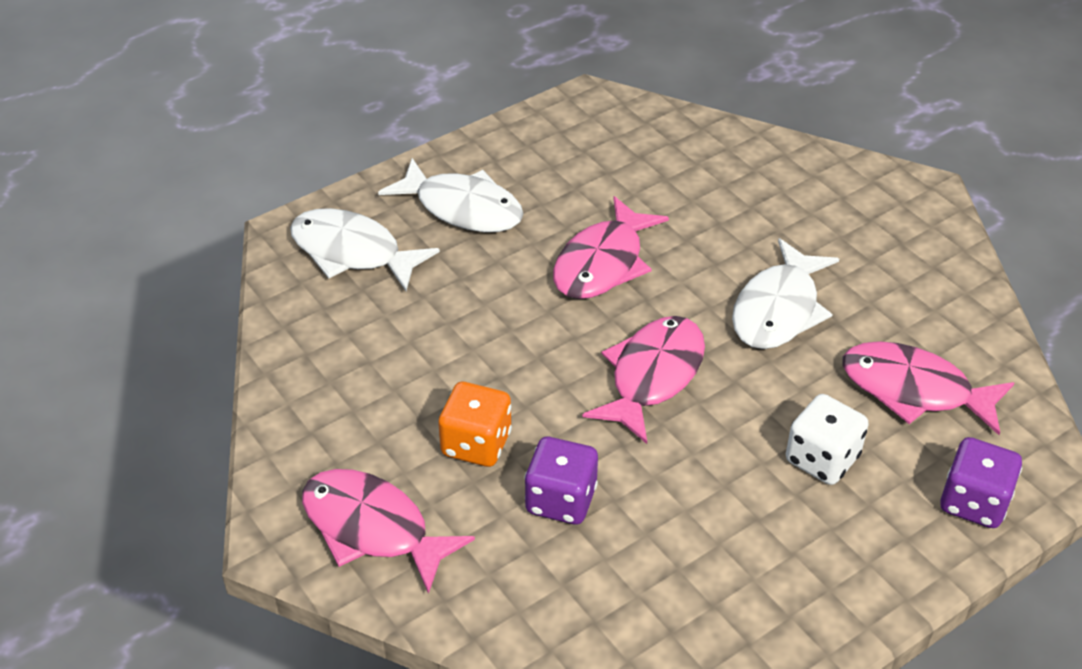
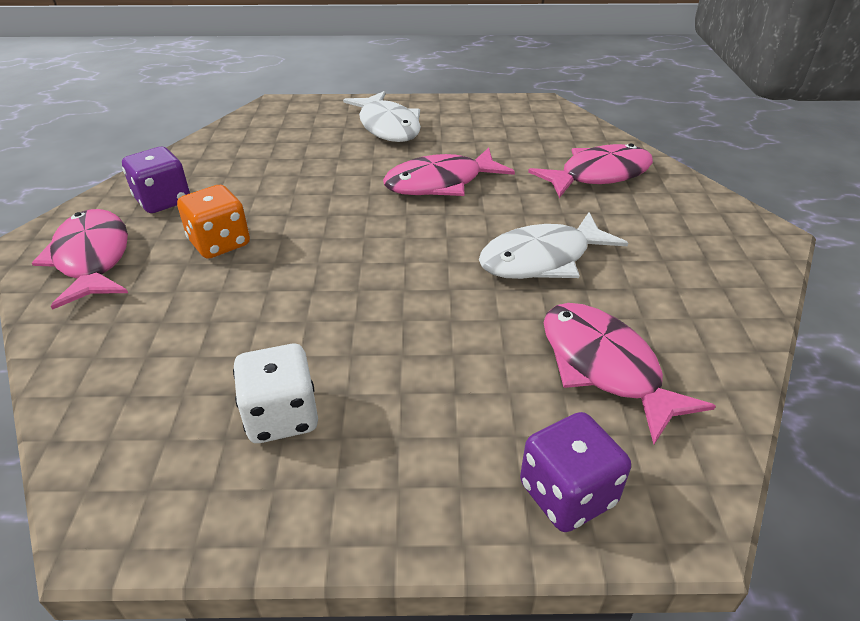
camera: 35 degrees right, 5 degrees down
(353, 252) = (295, 124): white fish -> none
(561, 500) = (222, 302): purple dice -> purple dice (163, 201)
(652, 376) = (389, 258): pink fish -> pink fish (598, 175)
(822, 459) = (455, 377): white dice -> white dice (281, 416)

